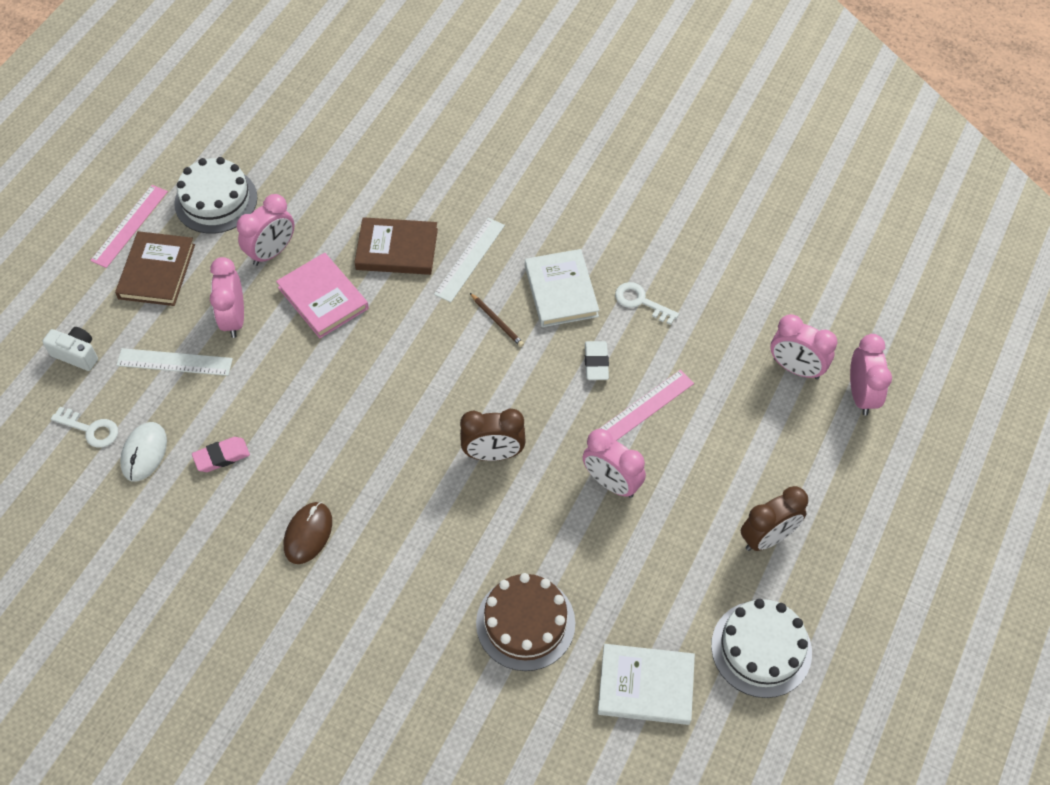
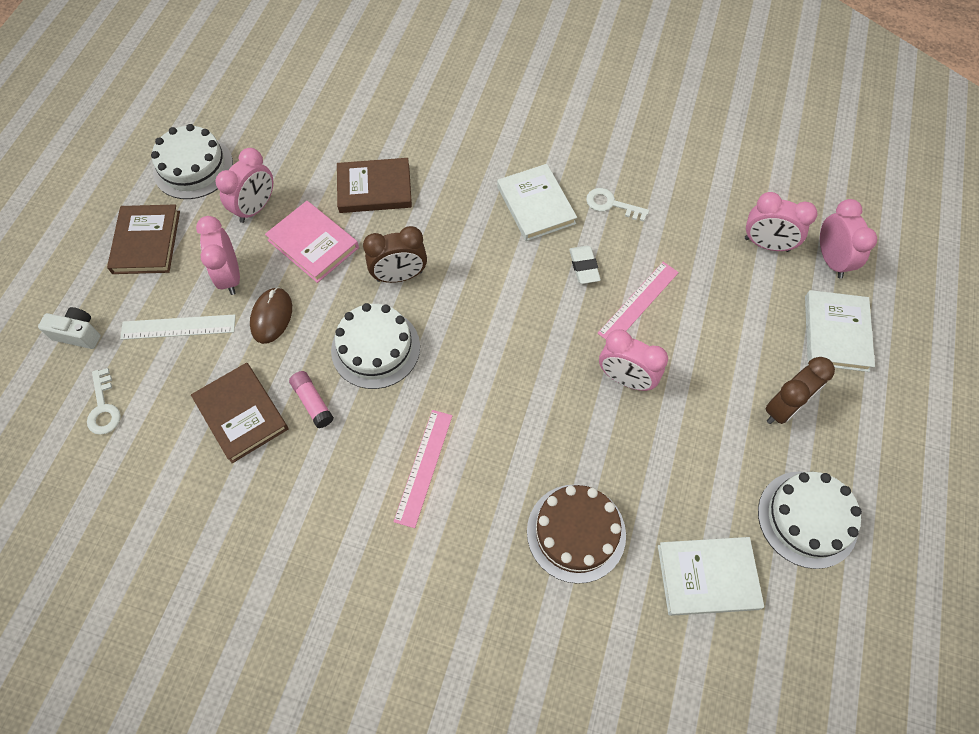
camera: 10 degrees left, 5 degrees up
(90, 429) = (103, 407): white key -> white key turned 60 degrees clockwise
(129, 226) = (113, 202): pink ruler -> pink ruler (424, 467)
(144, 453) = (162, 422): white mouse -> none
(222, 457) = (241, 414): pink eraser -> brown book
(293, 456) = (312, 402): none -> pink glue stick
(308, 534) = (342, 478): brown mouse -> brown mouse (272, 316)
(365, 413) = (375, 348): none -> white cake
(470, 259) = (445, 188): white ruler -> none
(493, 454) = (507, 369): brown clock -> brown clock (399, 276)
(497, 321) = (483, 241): brown pencil -> none
(844, 471) = (836, 333): none -> white book

